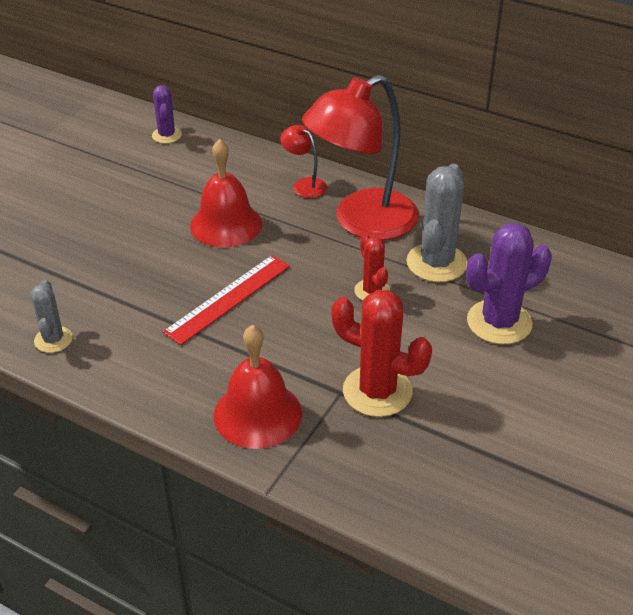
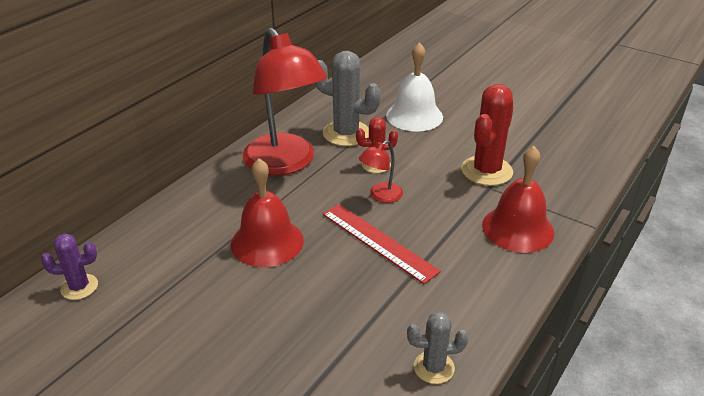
camera: 85 degrees left, 5 degrees down
(304, 185) = (219, 191): red lamp -> red lamp (380, 196)
(499, 322) = (414, 116): purple cactus -> white bell

